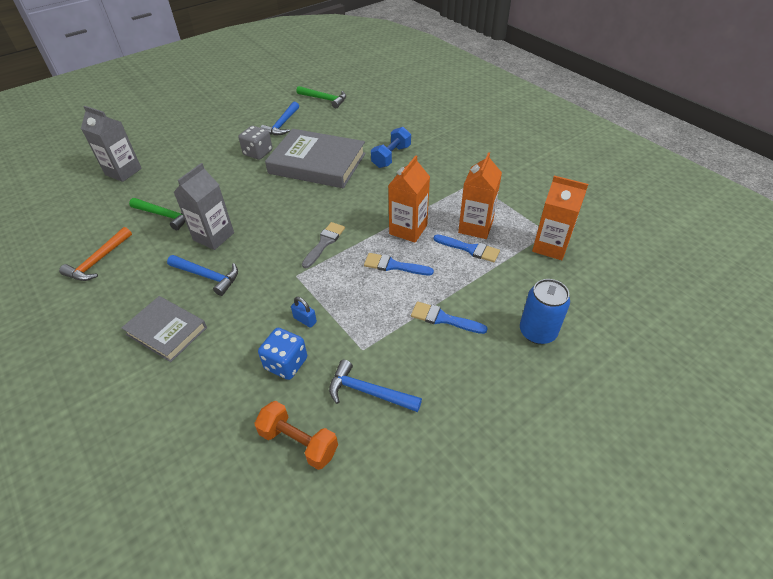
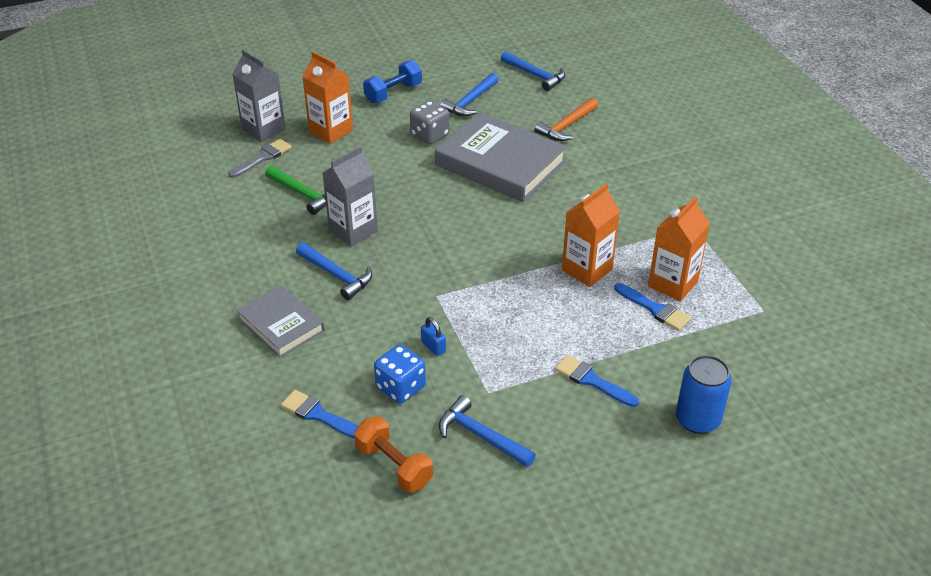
camera: 15 degrees right, 5 degrees down
(98, 261) = (221, 232): orange hammer -> orange hammer (566, 126)
(324, 99) = (535, 75): green hammer -> blue hammer
(324, 243) = (480, 265): grey brush -> grey brush (263, 158)
(391, 157) = (598, 172): blue dumbbell -> blue dumbbell (393, 93)
(394, 266) = (554, 309): blue brush -> blue brush (319, 415)
(550, 246) = (758, 327): orange carton -> orange carton (331, 131)

